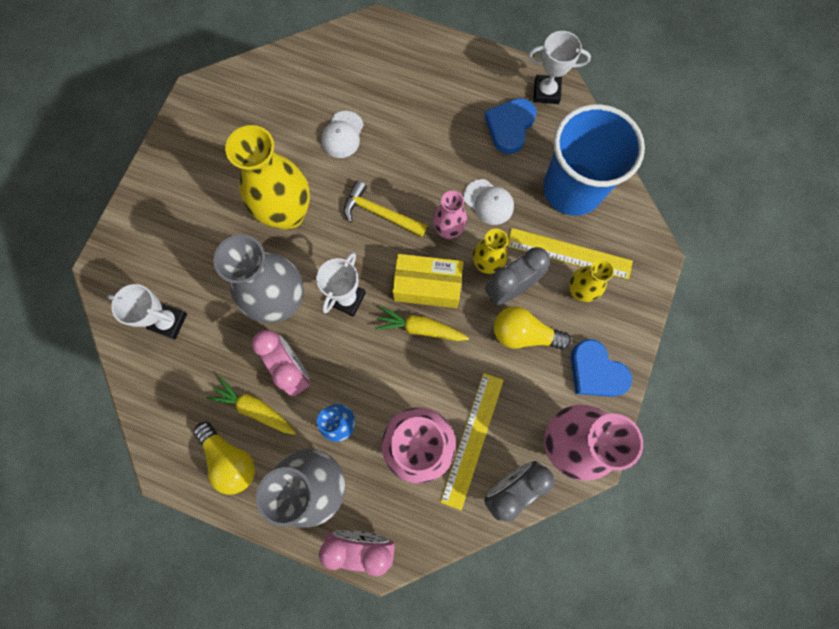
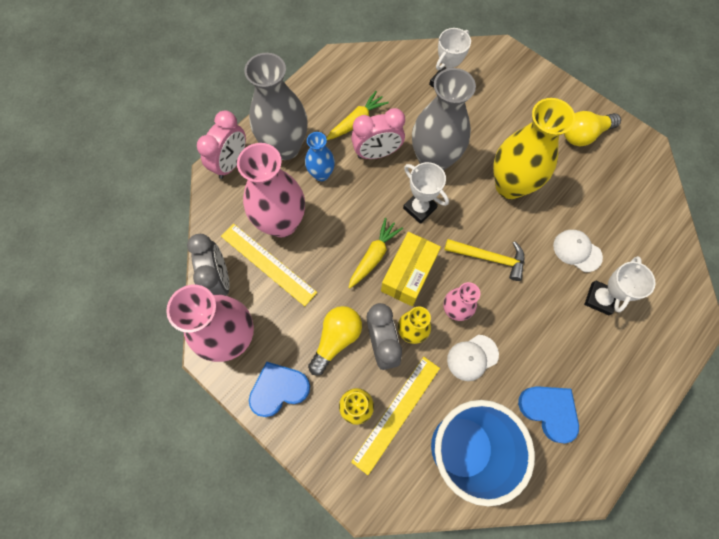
camera: 110 degrees right, 5 degrees down
(230, 459) = (327, 98): yellow light bulb -> yellow light bulb (584, 135)
(380, 213) = (489, 258): yellow hammer -> yellow hammer turned 60 degrees clockwise
(546, 92) = (582, 468): white trophy -> white trophy (600, 299)

